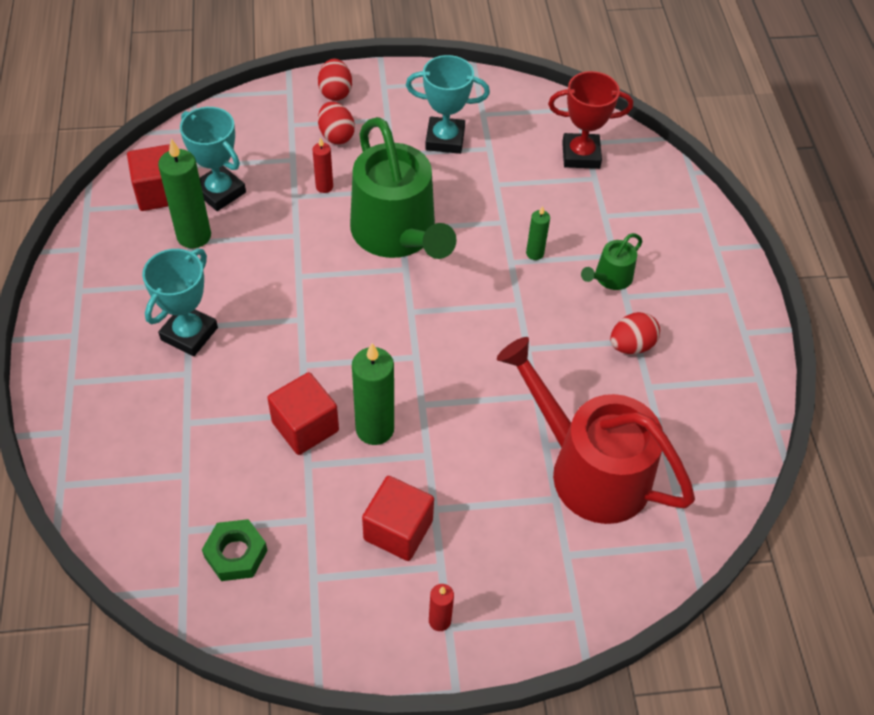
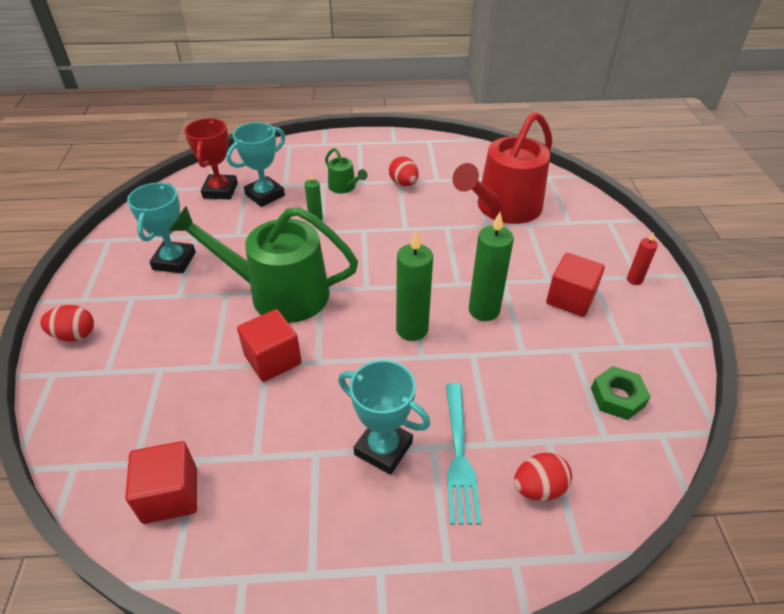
camera: 85 degrees left, 10 degrees down
(175, 394) = (459, 455): none -> turquoise fork
(194, 236) = (248, 453): green candle -> green candle (412, 329)
(220, 192) = (187, 432): turquoise trophy -> turquoise trophy (265, 195)
(305, 426) = (486, 353): red cube -> red cube (273, 359)
(324, 187) = (207, 343): red candle -> none
(336, 135) = (139, 334): red egg -> red egg (538, 488)
(397, 234) = (279, 293): green watering can -> green watering can turned 150 degrees counterclockwise

